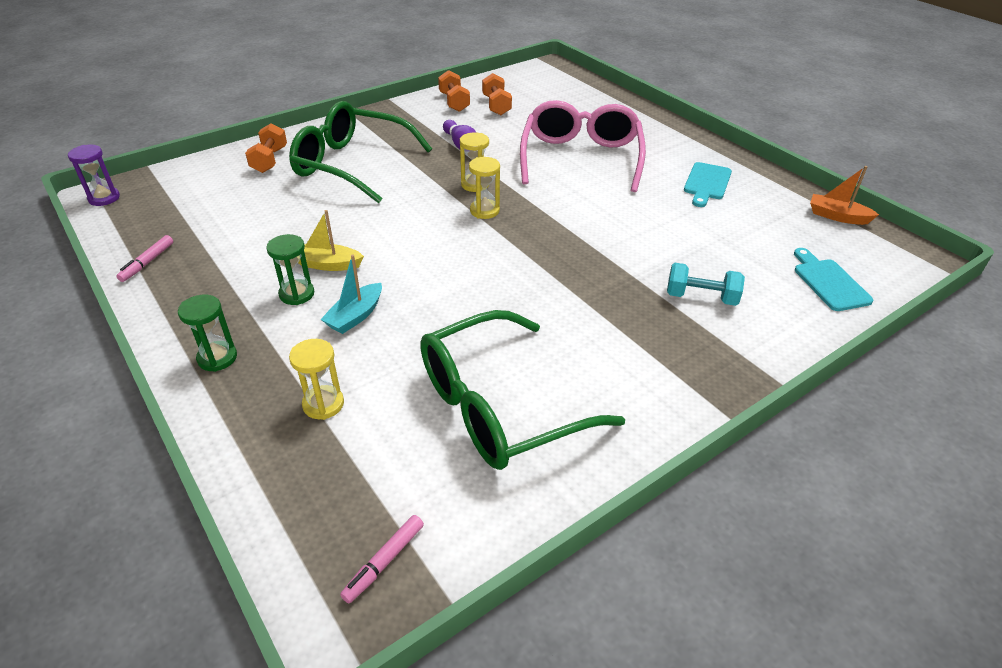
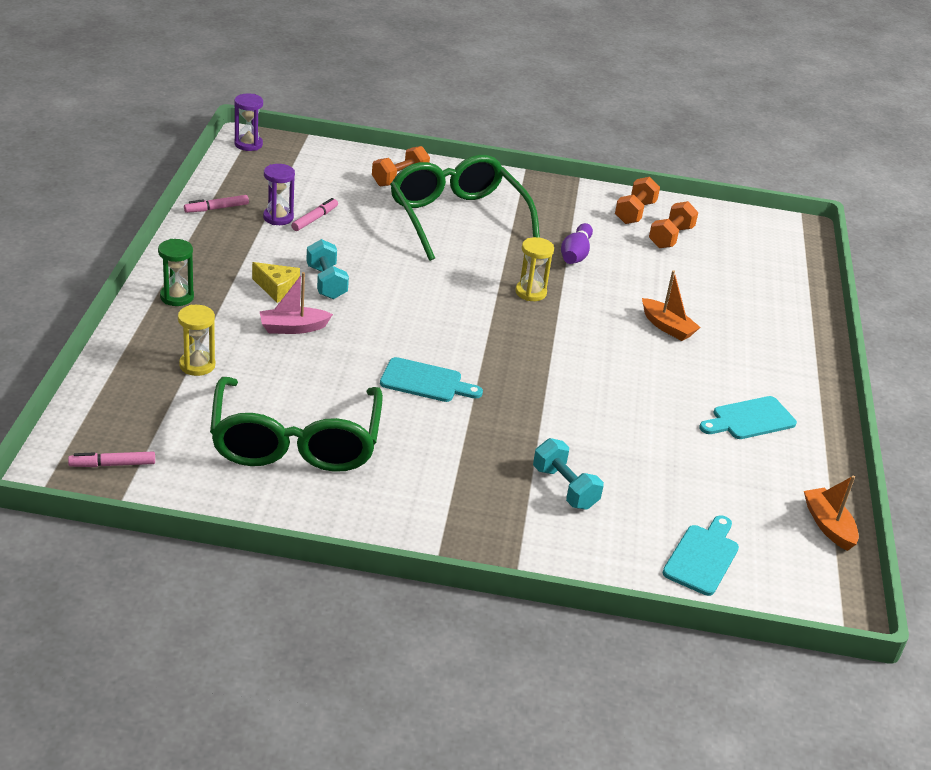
camera: 40 degrees right, 5 degrees down
(214, 239) = (278, 217): none -> purple hourglass
(246, 223) = (315, 219): none -> pink marker
(297, 294) = (277, 289): green hourglass -> yellow cheese
(328, 264) = (326, 282): yellow boat -> turquoise dumbbell
(355, 316) = (293, 328): turquoise boat -> pink boat
(484, 211) = (503, 317): yellow hourglass -> none
(498, 407) = (295, 442): green glasses -> green glasses turned 105 degrees counterclockwise
(509, 289) = (425, 381): none -> turquoise cutting board
(581, 157) = (667, 327): pink glasses -> orange boat

